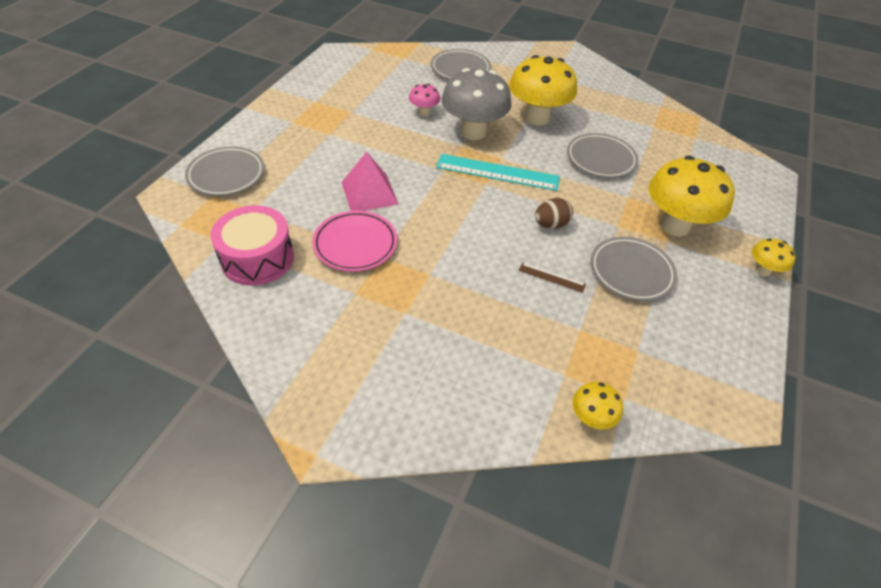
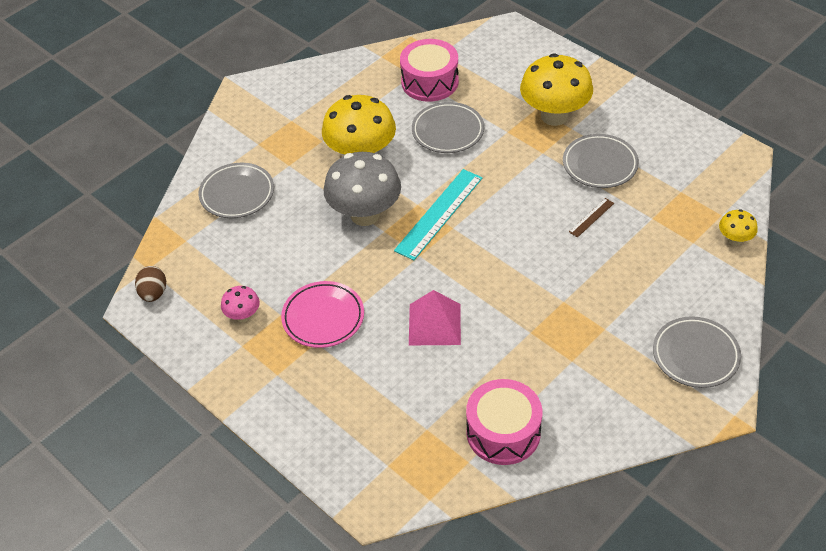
camera: 65 degrees left, 0 degrees up
(226, 175) = (357, 449): grey plate -> grey plate (695, 355)
(355, 244) = (508, 349): pink plate -> pink plate (323, 317)
(424, 112) = (311, 248): pink mushroom -> pink mushroom (243, 316)
(551, 225) = (527, 197): brown egg -> brown egg (153, 293)
(653, 138) = (430, 82): none -> pink drum
(762, 270) = (620, 85): yellow mushroom -> none

